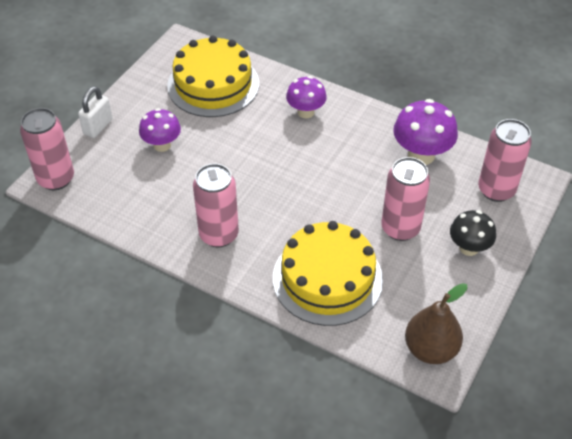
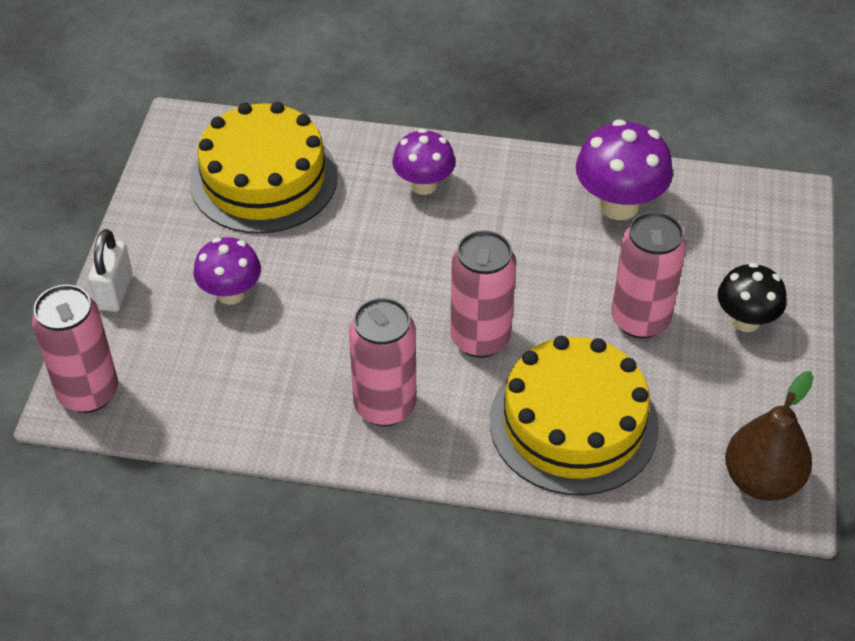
camera: 20 degrees left, 0 degrees up
(496, 190) = (744, 227): pink can -> pink can (480, 338)

